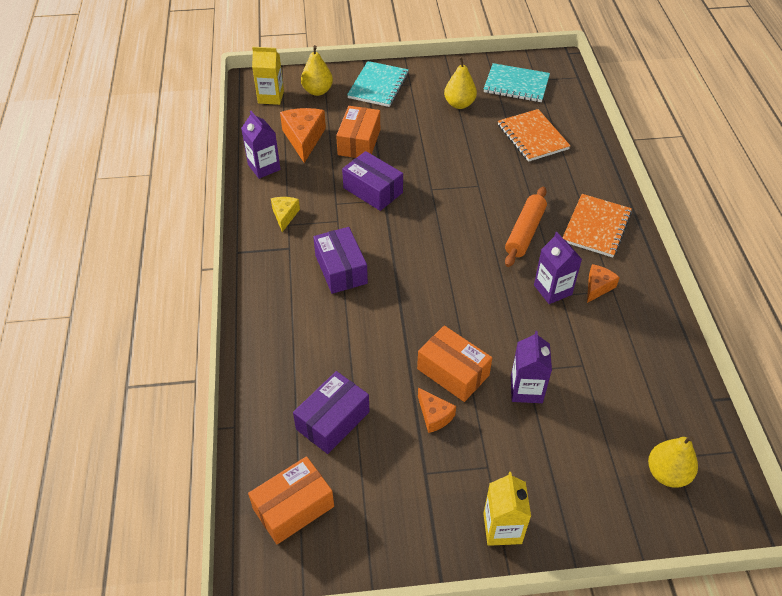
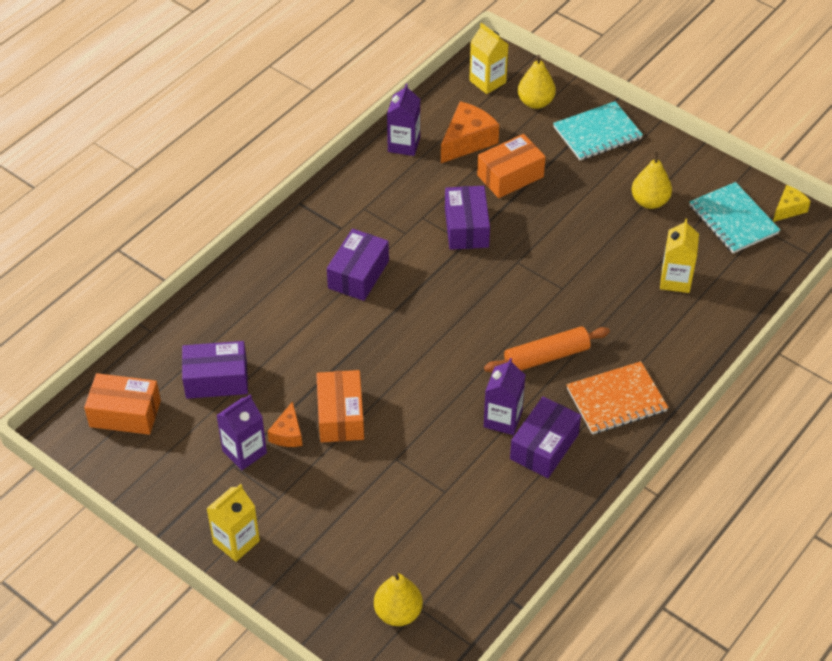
camera: 45 degrees right, 0 degrees up
(284, 215) = (370, 198): yellow cheese -> yellow cheese (788, 209)
(526, 389) = (377, 472): purple carton -> purple carton (244, 452)
(532, 137) = (675, 280): orange notebook -> yellow carton
(598, 287) = (544, 446): orange cheese -> purple box

